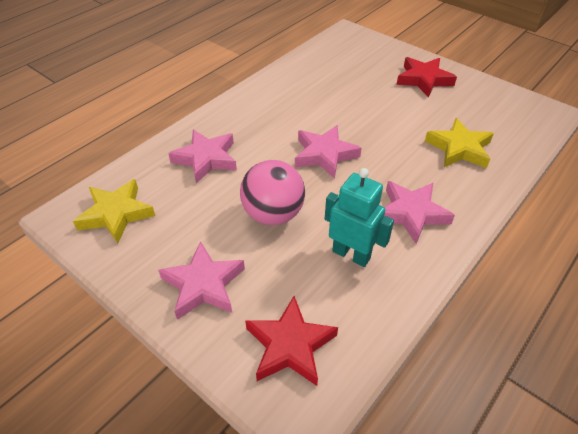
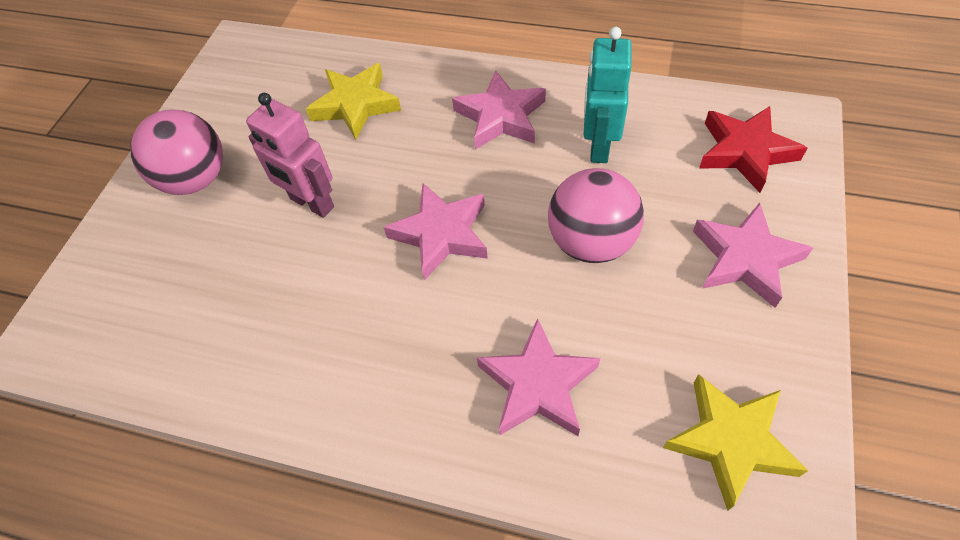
camera: 110 degrees left, 10 degrees up
(380, 114) = (311, 203): none -> pink robot
(424, 80) = (196, 179): red star -> pink ball

